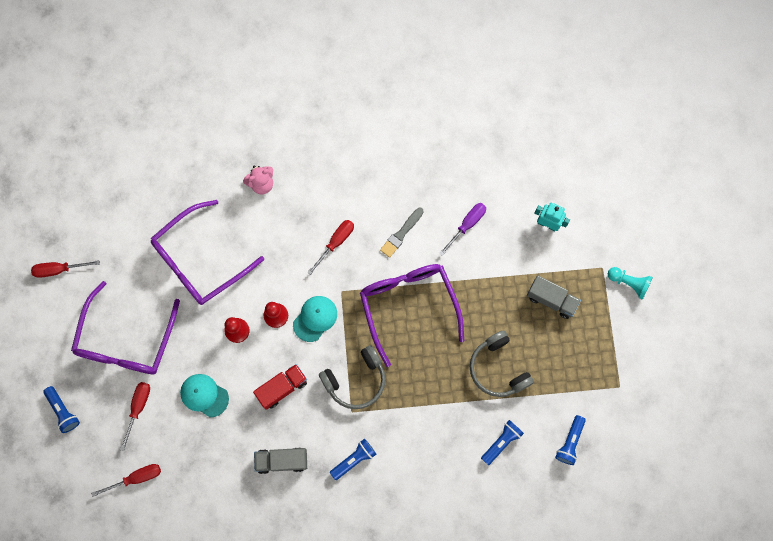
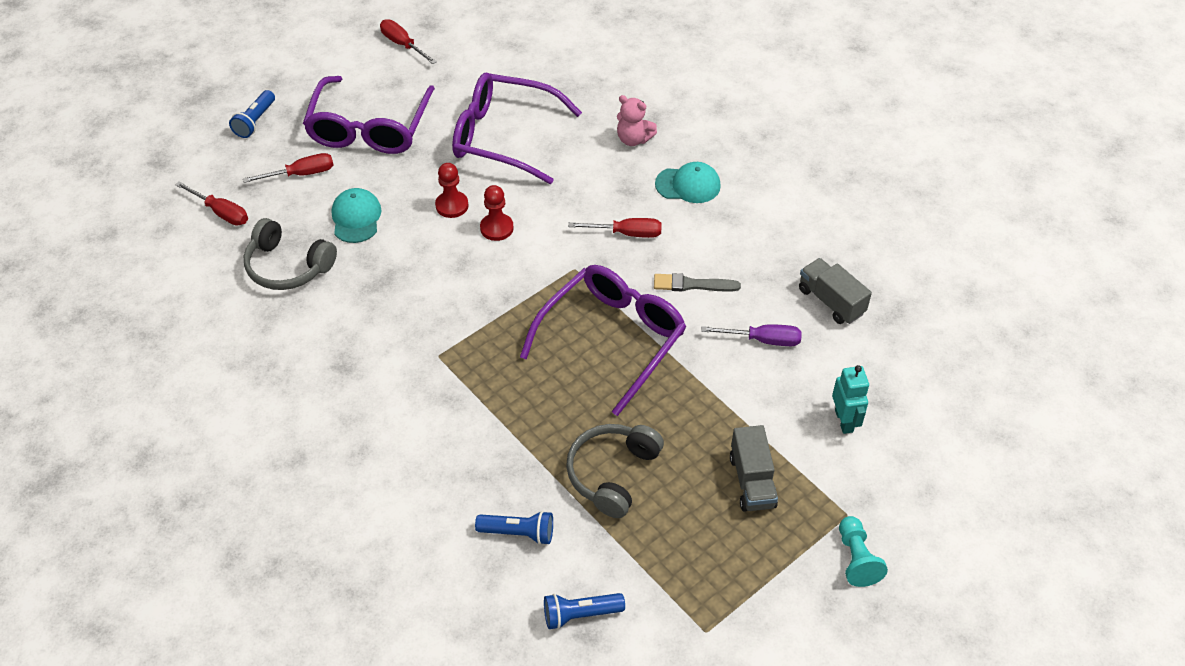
camera: 55 degrees right, 25 degrees down
(126, 339) = (370, 127): purple glasses -> purple glasses turned 60 degrees counterclockwise
(282, 388) = (417, 278): red truck -> none
(282, 460) = (330, 323): grey truck -> grey truck (831, 301)
(315, 318) = (522, 263): turquoise cap -> turquoise cap (688, 185)
(354, 459) = (380, 390): blue flashlight -> none
(355, 380) = (479, 339): grey headphones -> grey headphones (288, 266)

